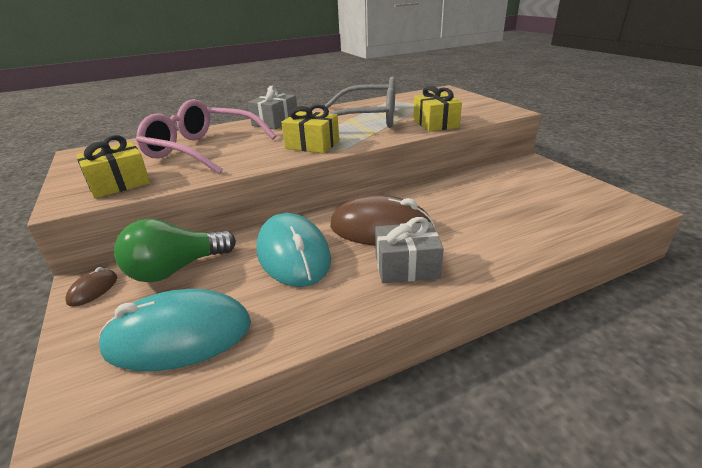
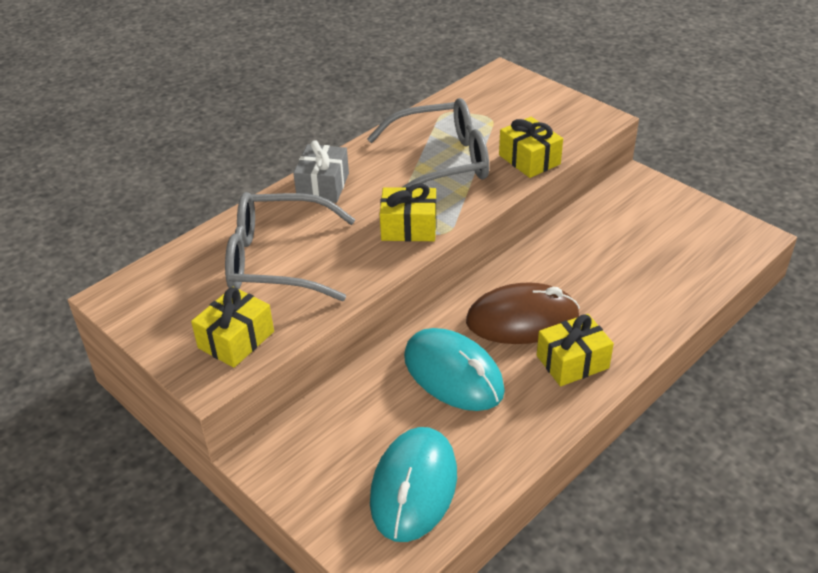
camera: 20 degrees left, 10 degrees up
(93, 289) = (278, 466): brown mouse -> none
(176, 269) = (344, 421): green light bulb -> none
(179, 336) = (414, 487): turquoise mouse -> turquoise mouse turned 45 degrees counterclockwise
(202, 149) = (277, 260): pink glasses -> grey glasses
(406, 266) = (572, 362): grey gift -> yellow gift

